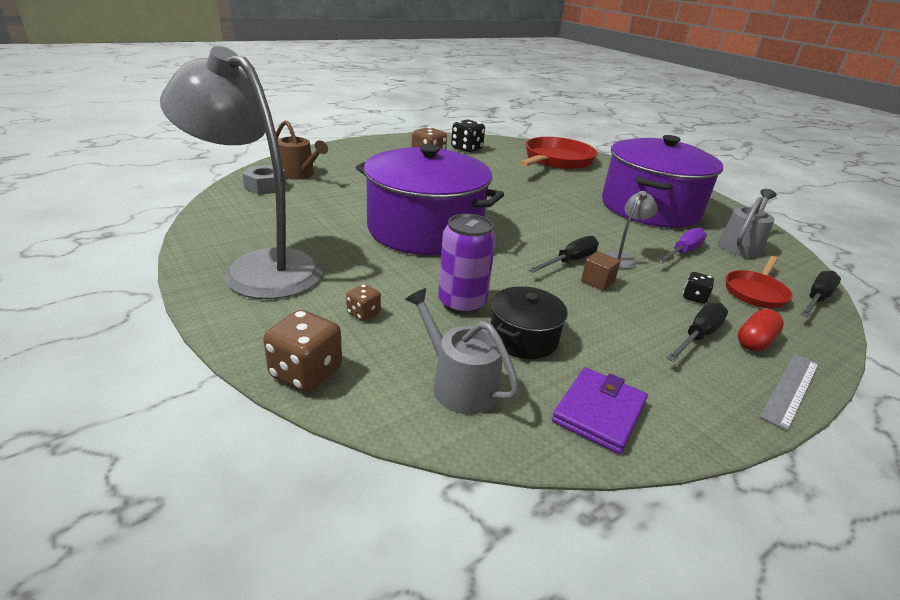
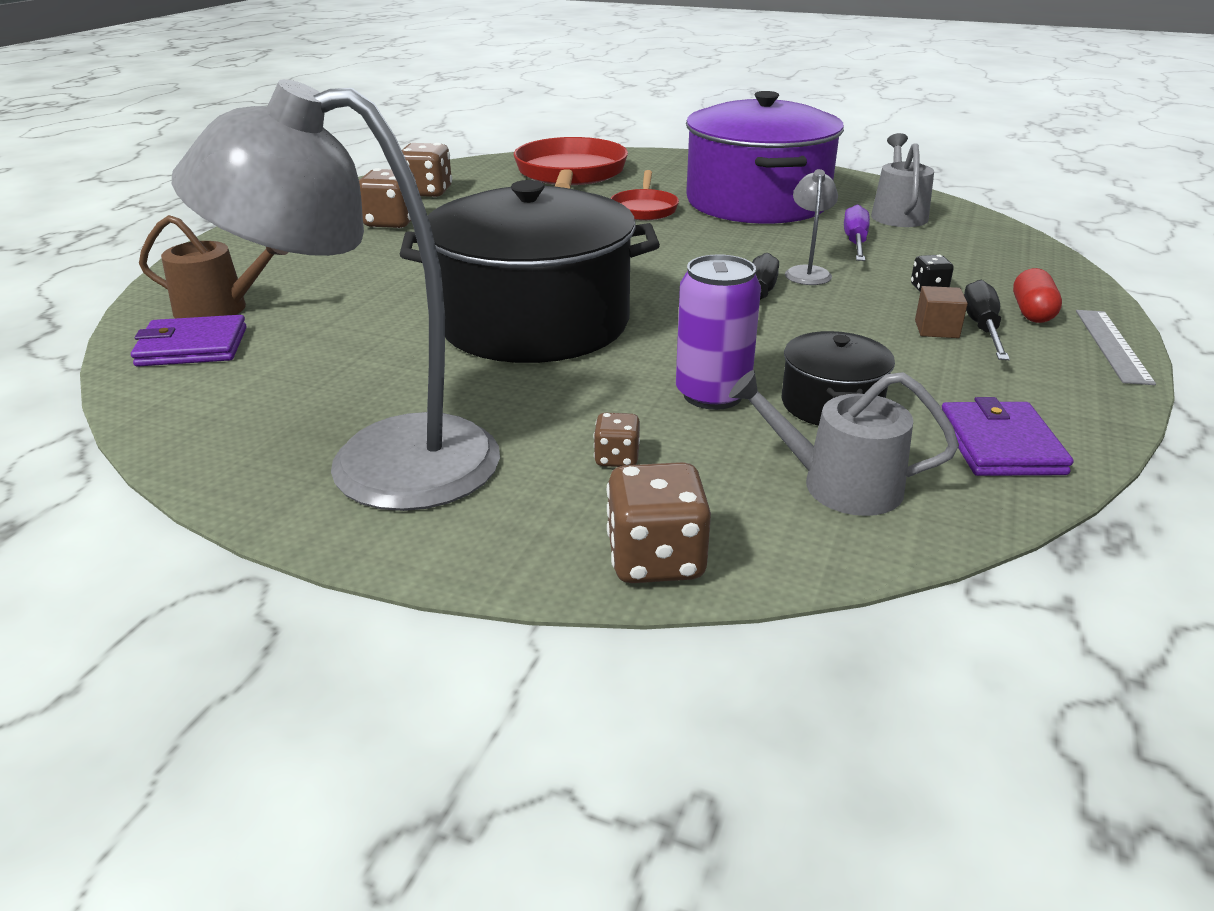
camera: 30 degrees left, 0 degrees up
(265, 187) = (192, 347): grey nut -> purple wallet
(425, 229) = (534, 322): purple pot -> black pot
(466, 149) = (427, 192): black dice -> brown dice
(597, 281) = (818, 309): brown cube -> brown cube (936, 329)
(755, 292) = (971, 261): red pan -> red pan (644, 209)
(816, 299) = (1027, 248): black screwdriver -> none

